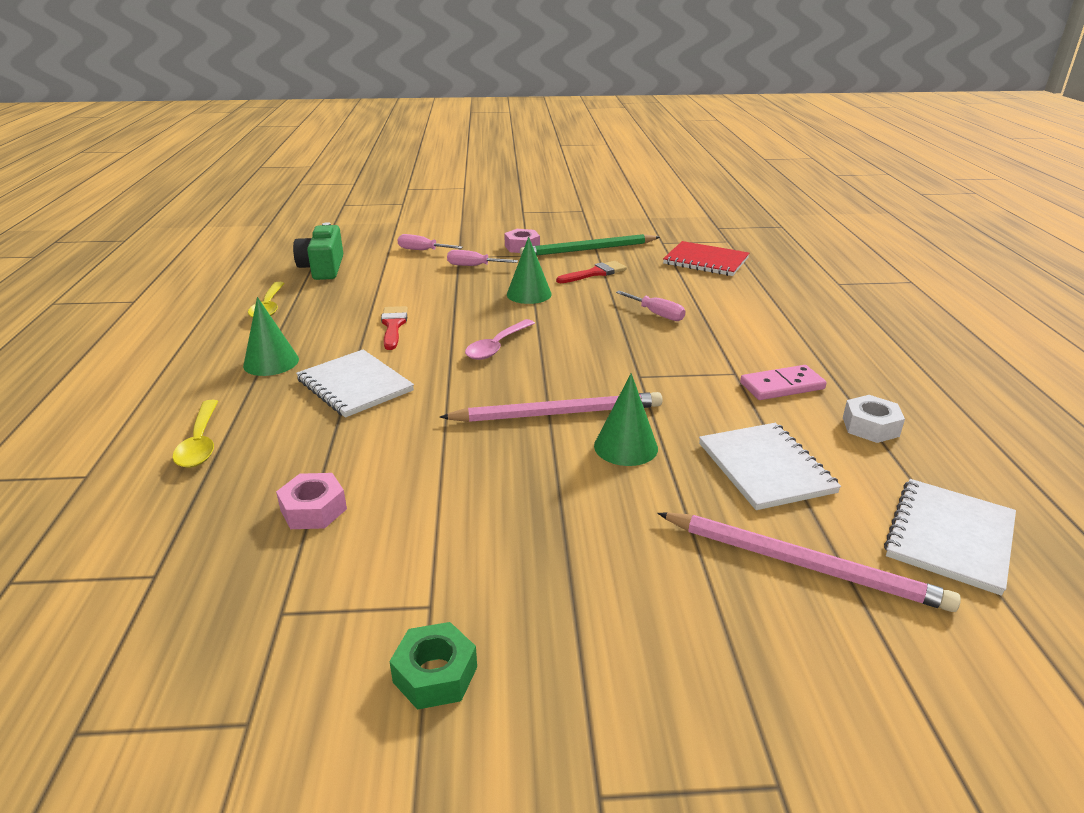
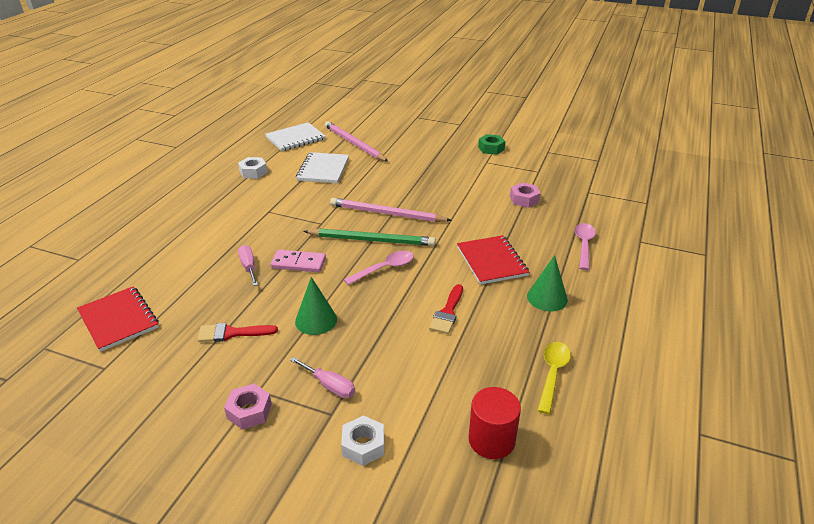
camera: 155 degrees left, 5 degrees up
(200, 443) = (584, 245): yellow spoon -> pink spoon
(323, 268) = (491, 440): green camera -> red cylinder
(354, 385) = (492, 261): white notebook -> red notebook
(422, 250) = (363, 445): pink screwdriver -> white nut
(589, 249) = (190, 379): green pencil -> green pencil (371, 240)
(625, 447) = (370, 191): green cone -> none
(782, 386) = (257, 198): pink domino -> pink domino (298, 263)

